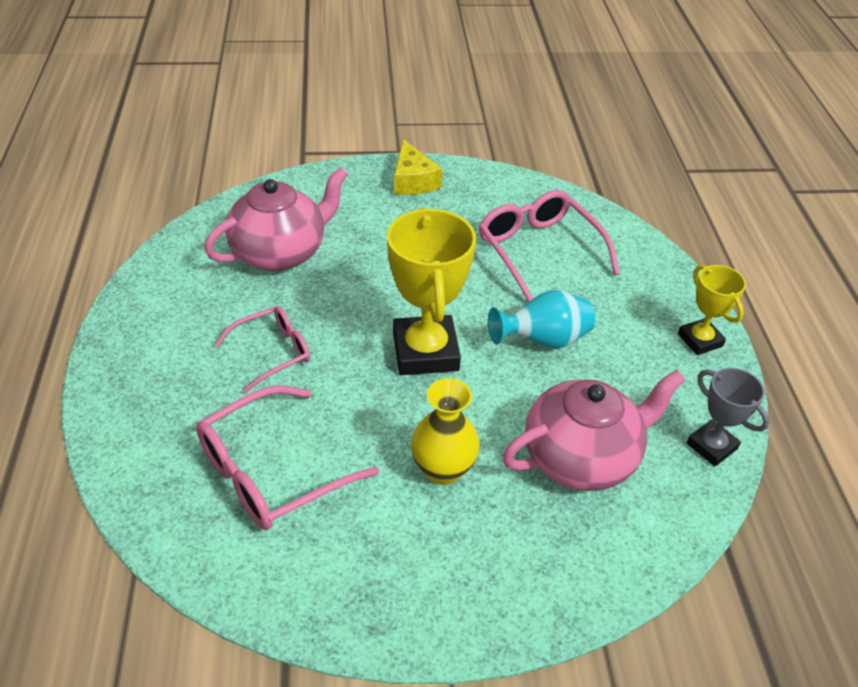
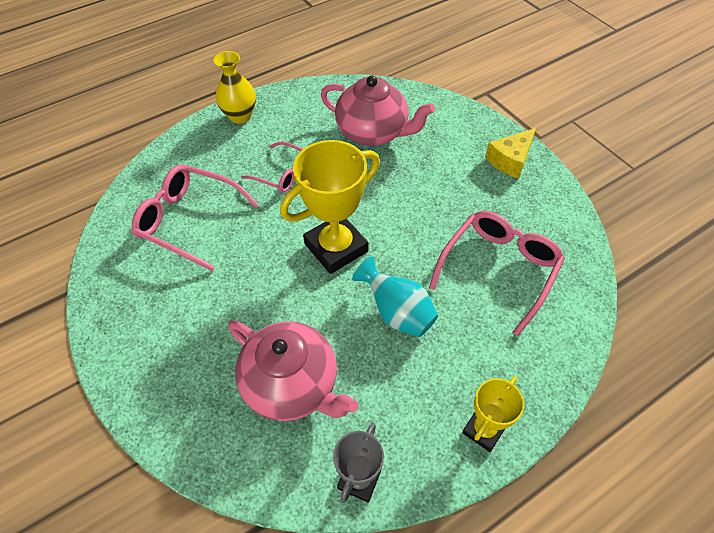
camera: 65 degrees right, 10 degrees up
(443, 469) = (236, 304): yellow vase -> yellow vase (240, 116)

